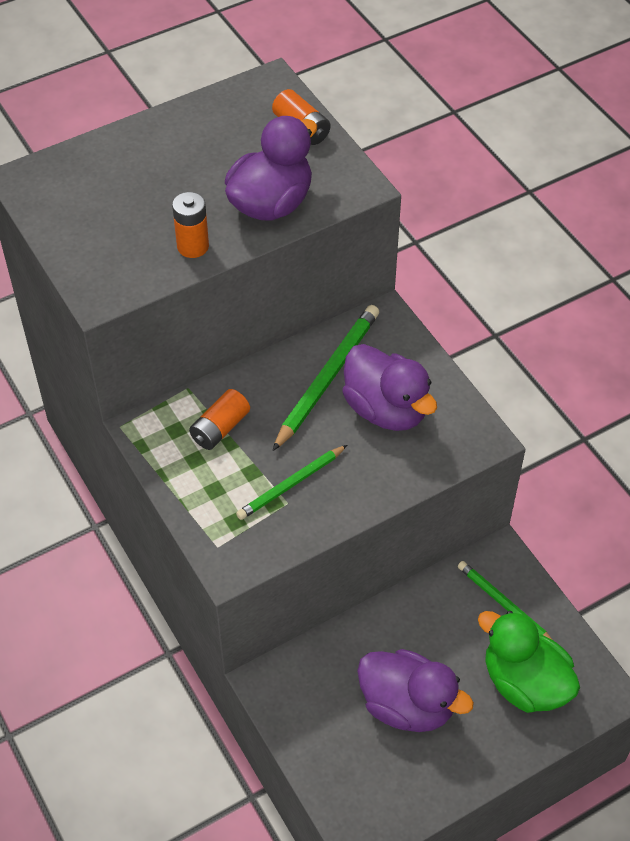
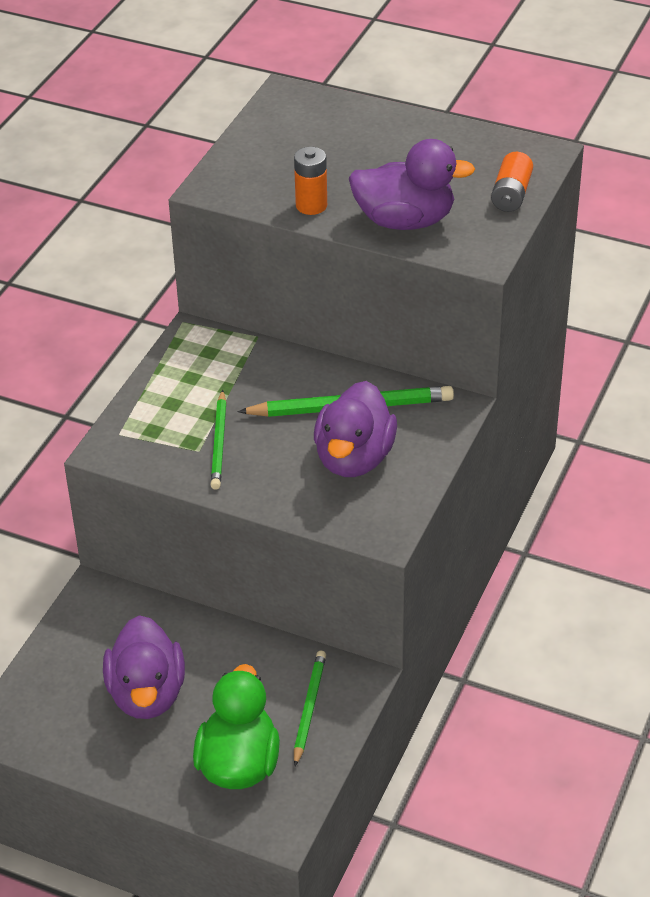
camera: 55 degrees right, 10 degrees down
(220, 428) = (235, 374): orange battery -> none
(291, 484) = (219, 443): green pencil -> green pencil turned 105 degrees counterclockwise

